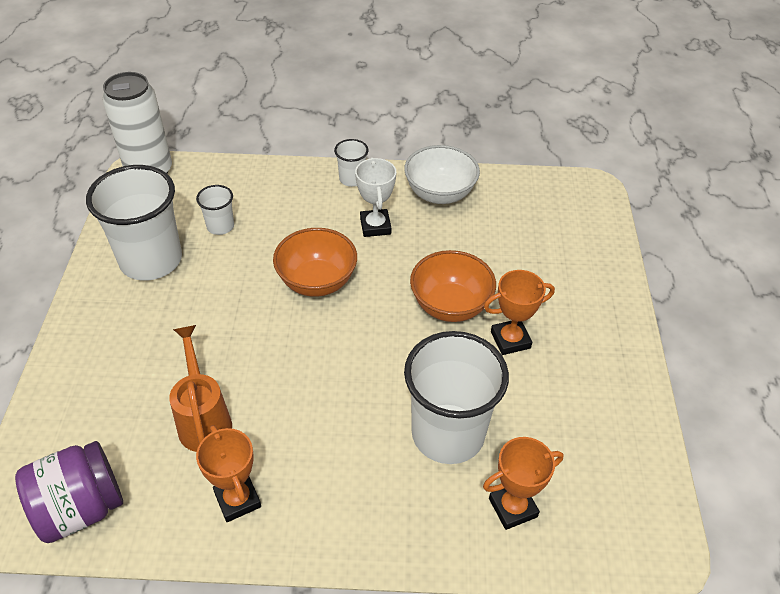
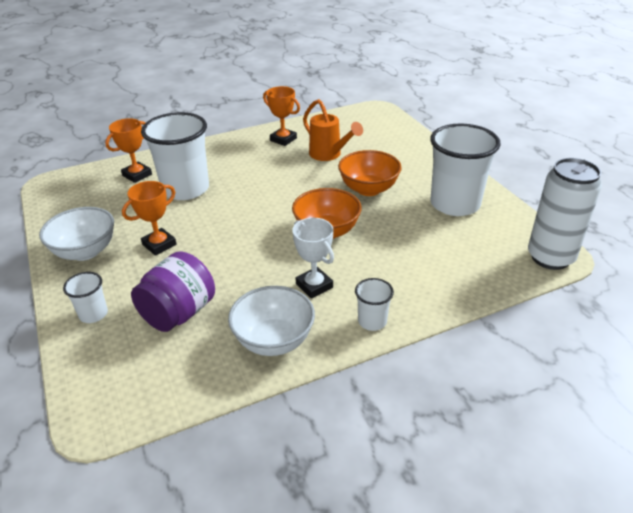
camera: 155 degrees right, 10 degrees down
(81, 508) = (351, 119): purple jar -> purple jar (179, 313)
(220, 226) = (437, 240): white cup -> white cup (93, 314)
(450, 305) = (215, 250): orange bowl -> orange bowl (368, 189)
(600, 365) = (85, 251): none -> white bowl

